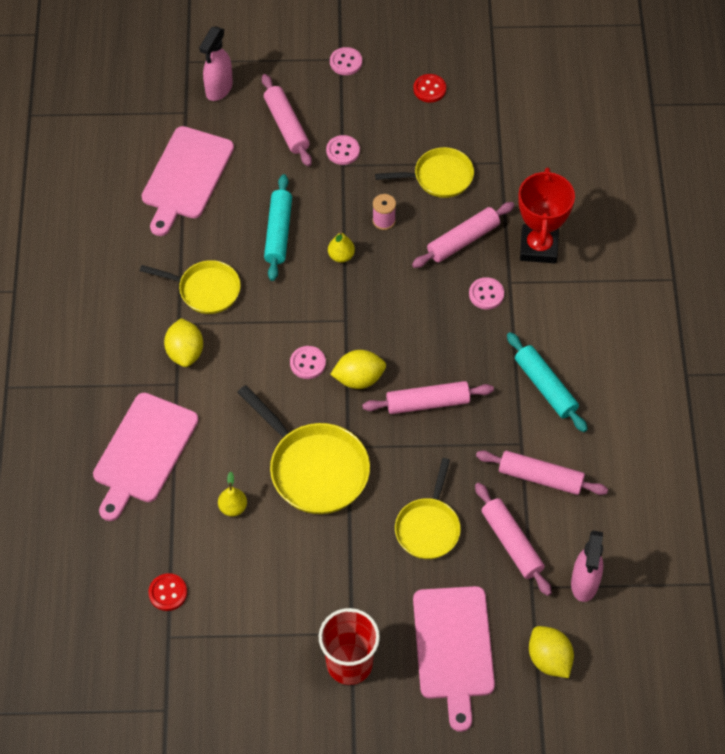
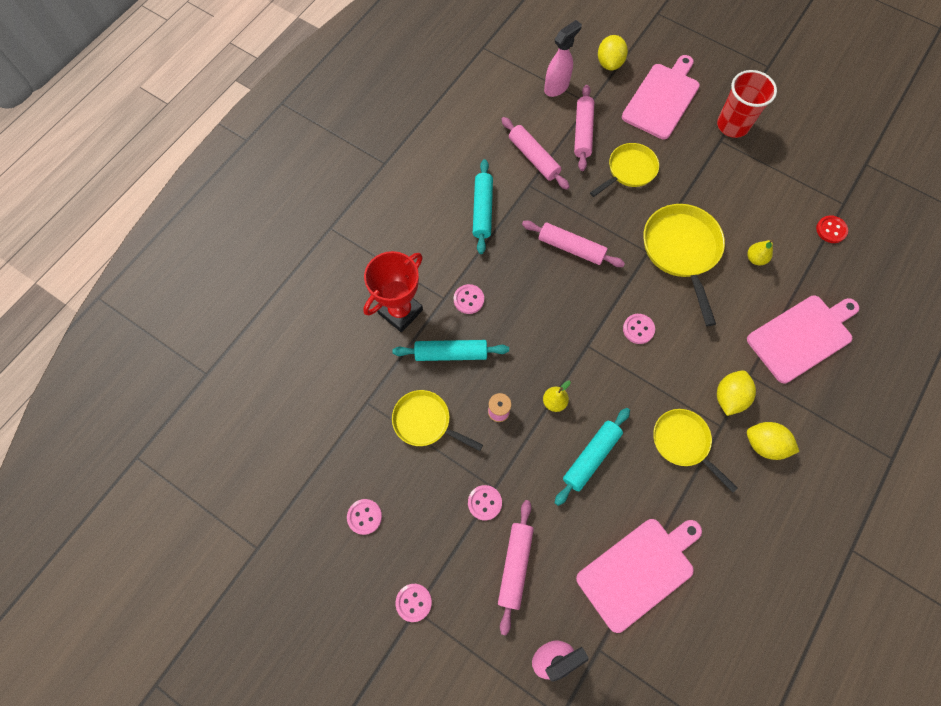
camera: 145 degrees left, 10 degrees up
(359, 379) = (608, 294): yellow lemon -> yellow lemon (764, 444)
(429, 89) = (364, 517): red button -> pink button
(463, 240) = (451, 353): pink rolling pin -> turquoise rolling pin

